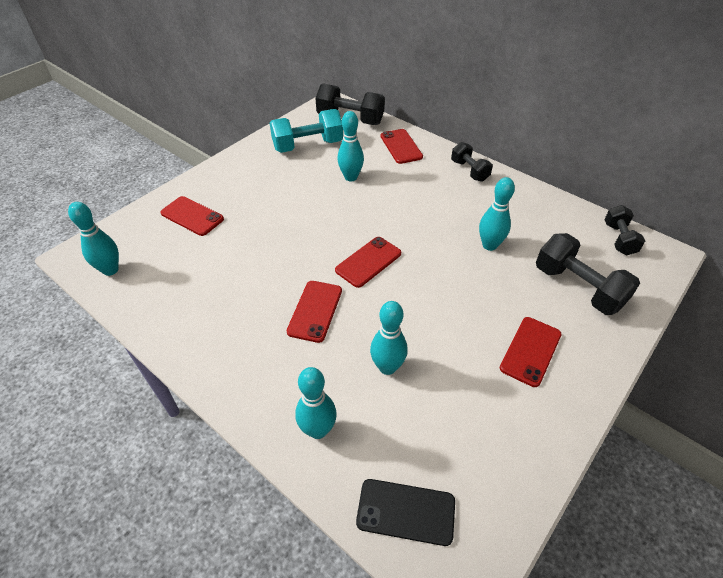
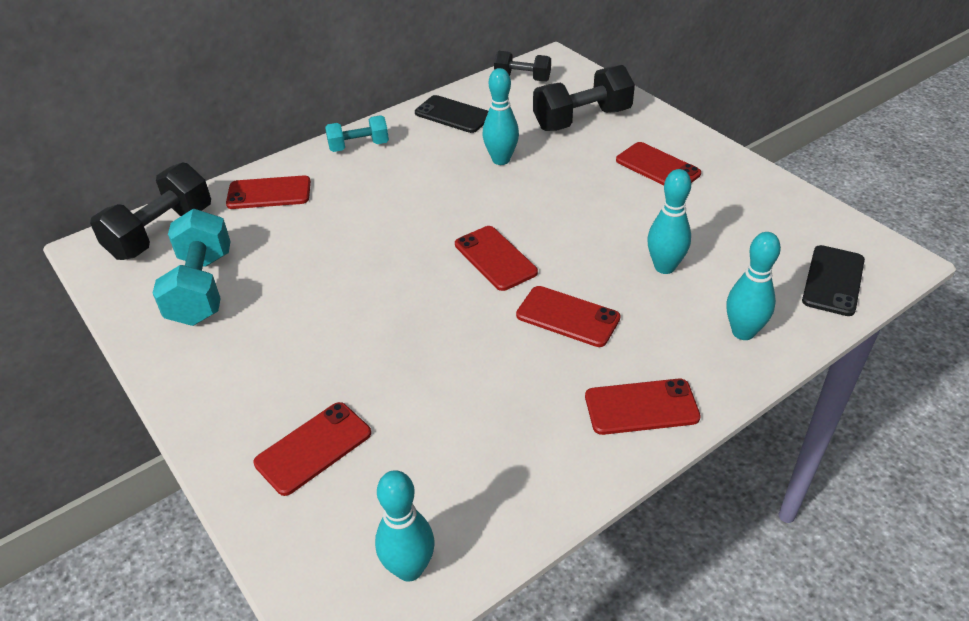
camera: 75 degrees left, 5 degrees down
(229, 364) = (641, 407): none -> red phone
(351, 177) = (312, 251): turquoise bowling pin -> none
(469, 171) = (359, 146): black dumbbell -> turquoise dumbbell
(536, 208) = (453, 115): none -> black phone

